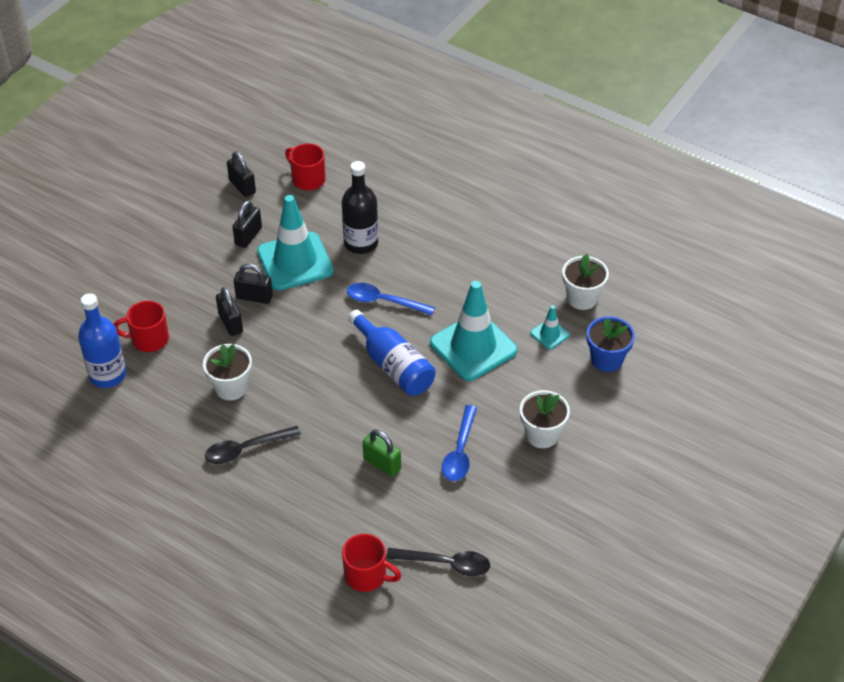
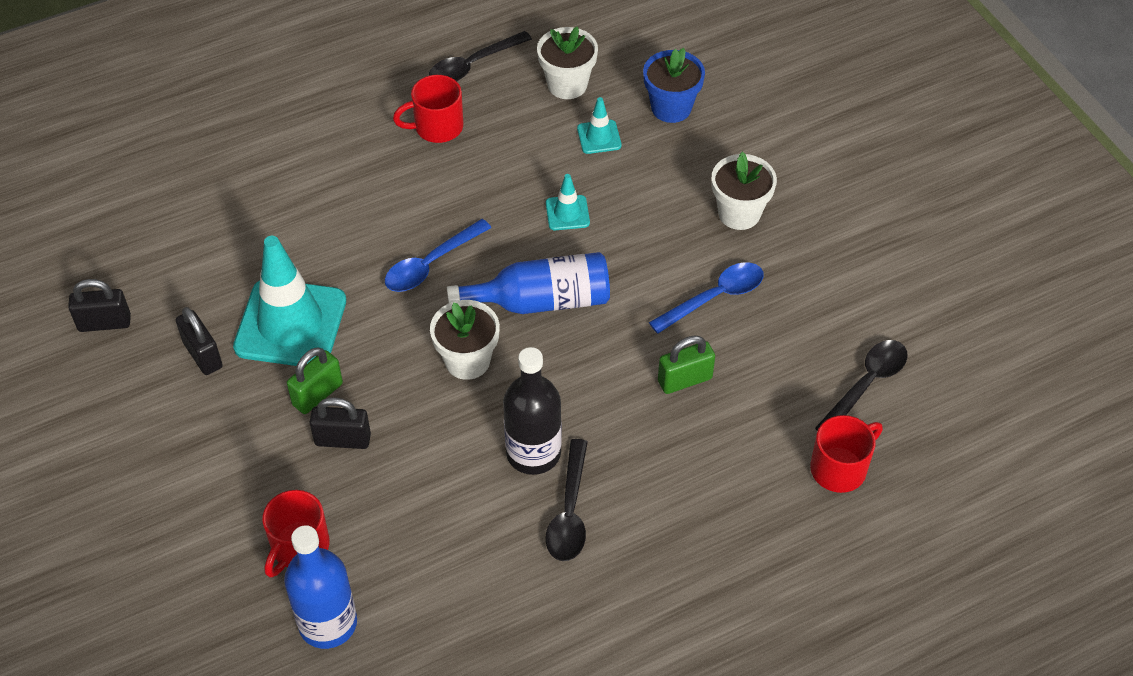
camera: 60 degrees left, 5 degrees up
(231, 388) = (455, 486): white flower pot -> white flower pot (467, 361)
(254, 297) = (317, 394): black padlock -> green padlock
(307, 179) = (154, 248): red mug -> red mug (437, 127)
(361, 243) = (315, 243): black bottle -> black bottle (533, 453)
(460, 451) = (714, 297): blue spoon -> blue spoon turned 75 degrees counterclockwise
(473, 347) = (567, 213): turquoise traffic cone -> turquoise traffic cone, size x0.45
(559, 246) = (473, 65): none -> black spoon

